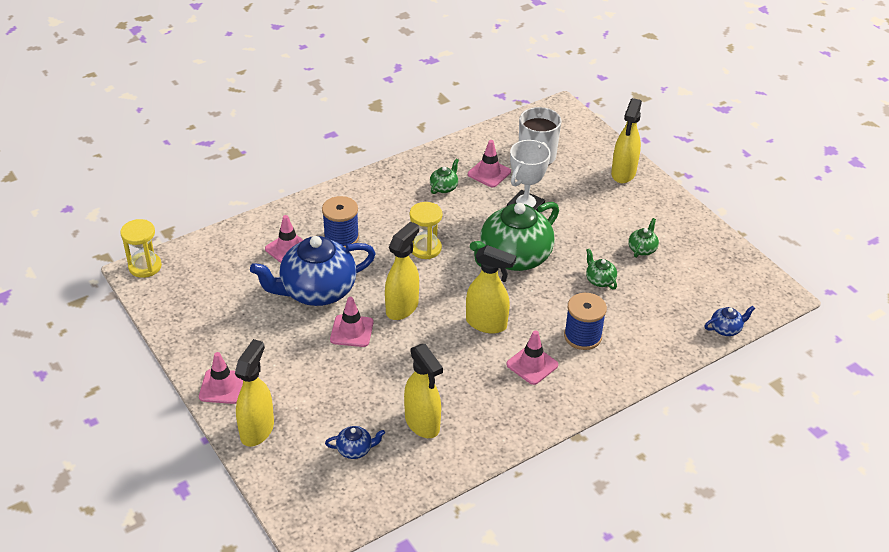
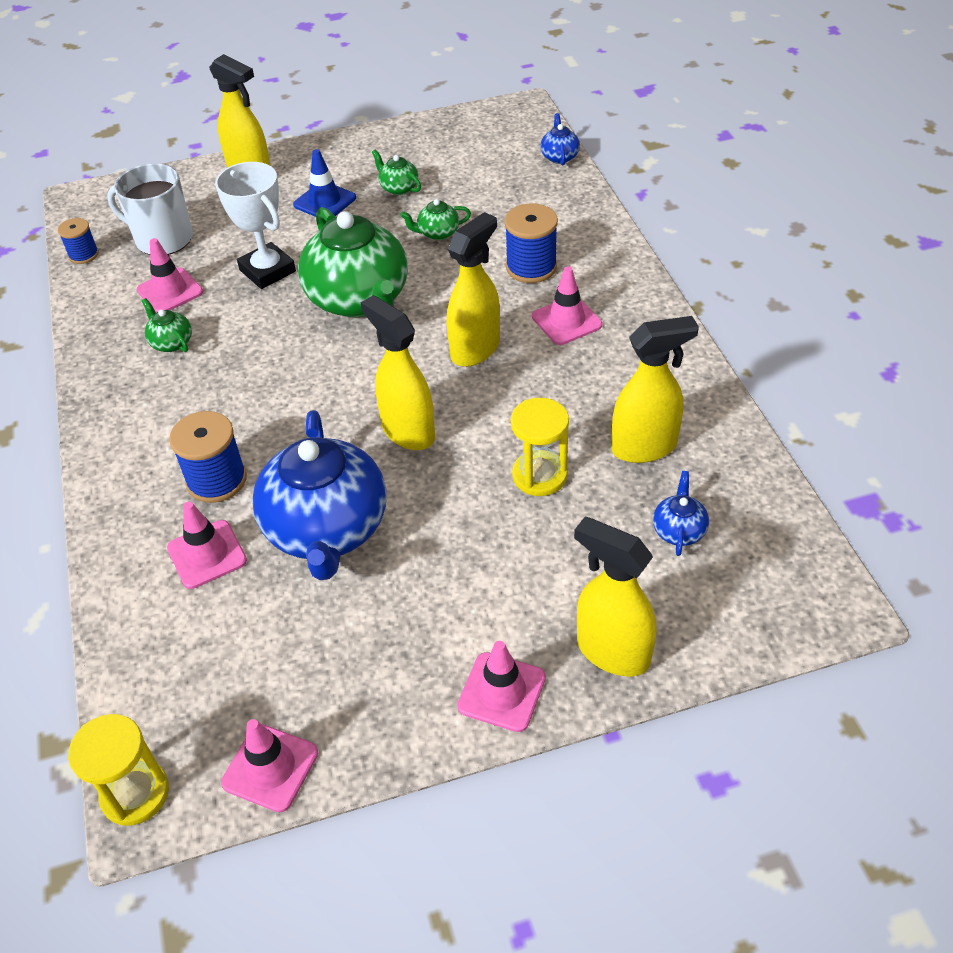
camera: 70 degrees left, 5 degrees up
(352, 331) = (434, 498): pink traffic cone -> pink traffic cone (270, 768)
(425, 248) = (294, 385): yellow hourglass -> yellow hourglass (539, 475)
(508, 127) = (83, 255): none -> blue spool
(609, 216) = (325, 201): none -> blue traffic cone

